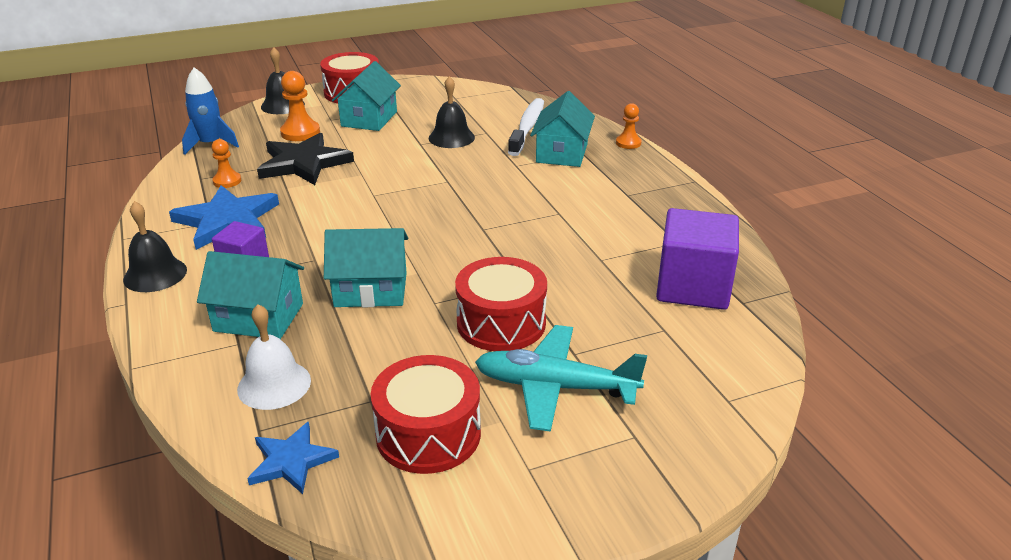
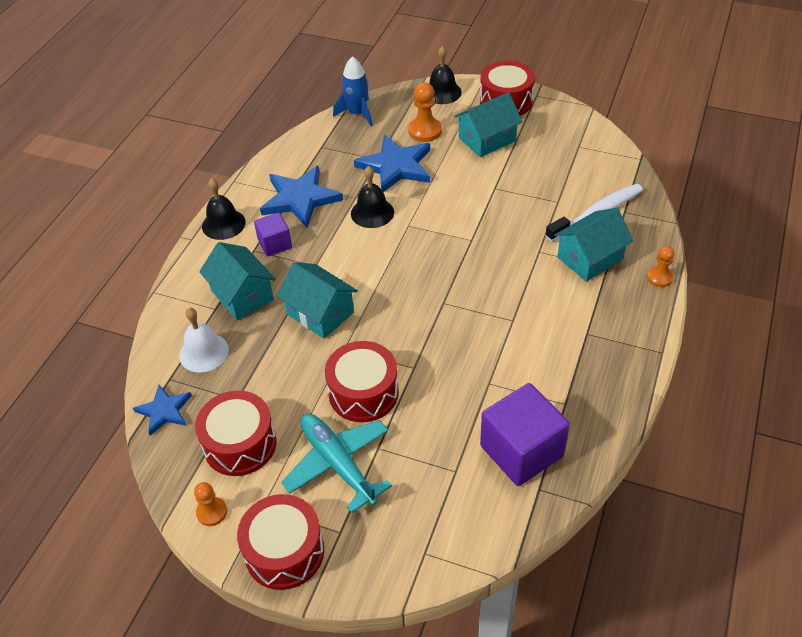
camera: 45 degrees right, 15 degrees up
(227, 181) = (333, 159): orange pawn -> orange pawn (212, 512)
(304, 163) = (396, 166): black star -> blue star
(451, 137) = (524, 193): black bell -> black bell (372, 212)
(606, 489) = (284, 551): none -> red drum

